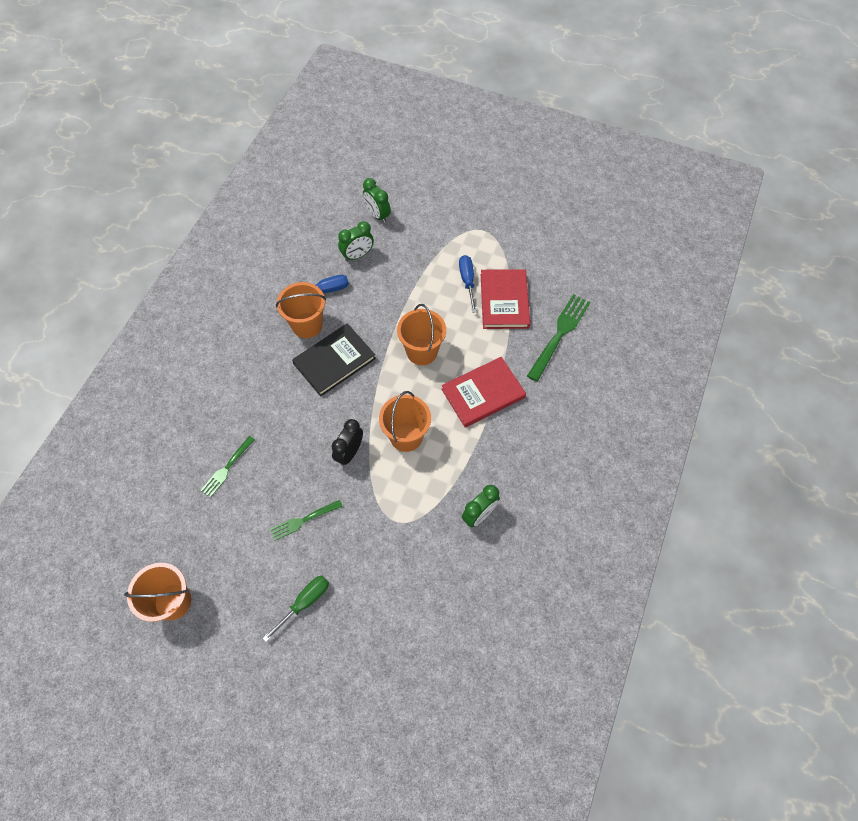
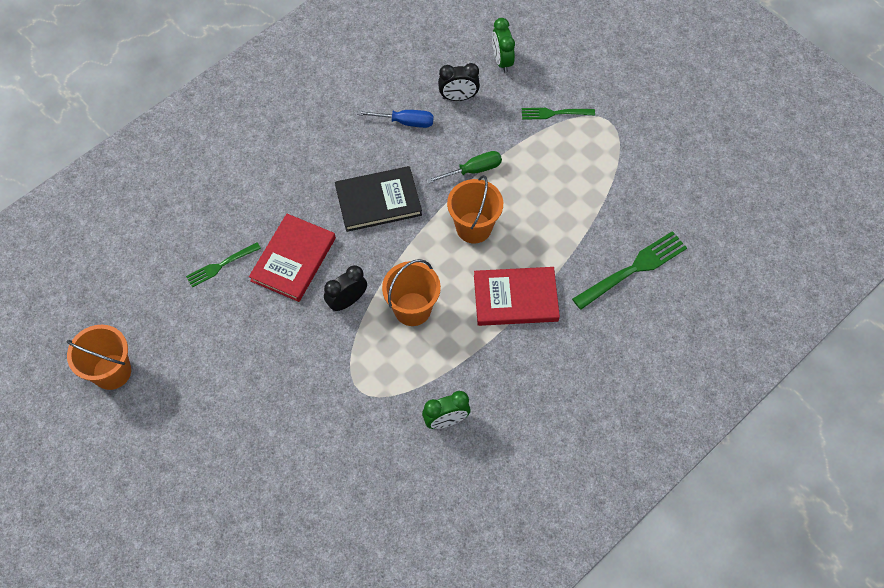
camera: 25 degrees right, 0 degrees up
(303, 520) = (269, 349): green fork -> green fork (554, 113)
(305, 602) = (232, 428): green screwdriver -> green screwdriver (473, 170)
(307, 325) = (369, 152): orange bucket -> none
(357, 255) = (458, 97): green clock -> black clock
(467, 281) = (562, 170): blue screwdriver -> none
(504, 301) = (591, 208): red book -> red book (293, 259)

